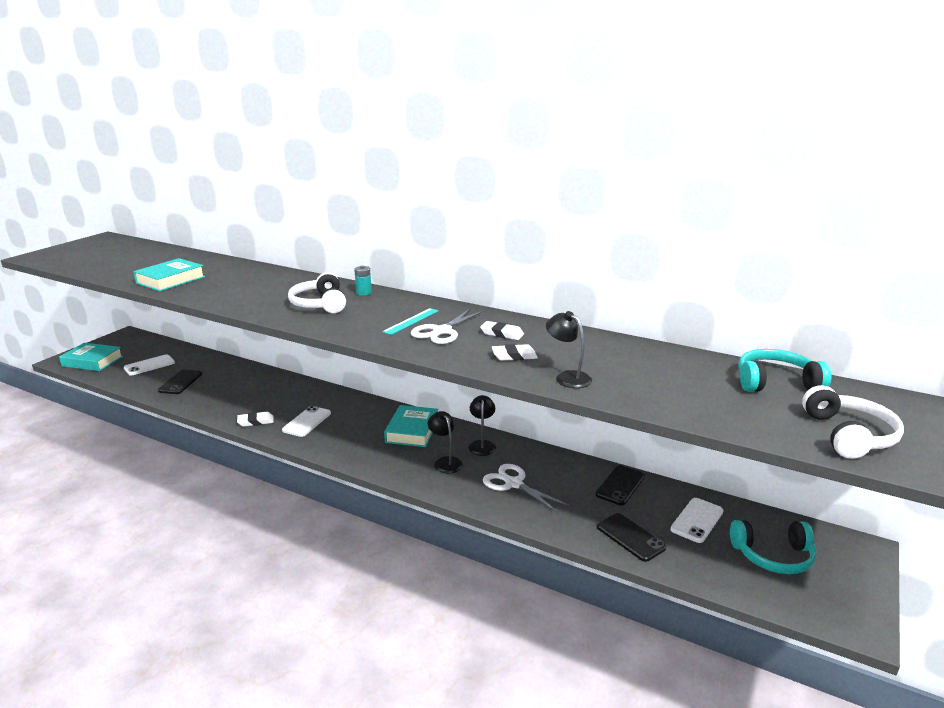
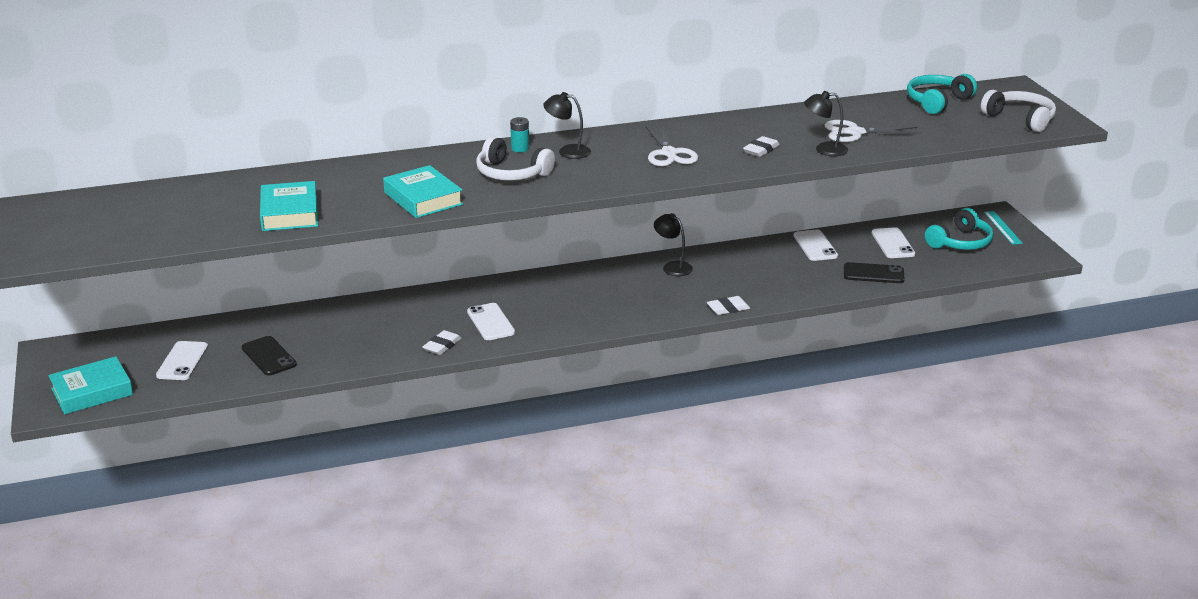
camera: 45 degrees left, 5 degrees up
(411, 321) = (625, 155): turquoise ruler -> turquoise ruler (1002, 227)
(412, 431) = (597, 284): turquoise book -> turquoise book (423, 198)
(445, 462) = (670, 292): black lamp -> black lamp (567, 151)
(502, 334) = (714, 137): white eraser -> white eraser (728, 308)
(513, 484) = (747, 281): white scissors -> white scissors (855, 133)
(620, 485) = (815, 246): black phone -> white phone

